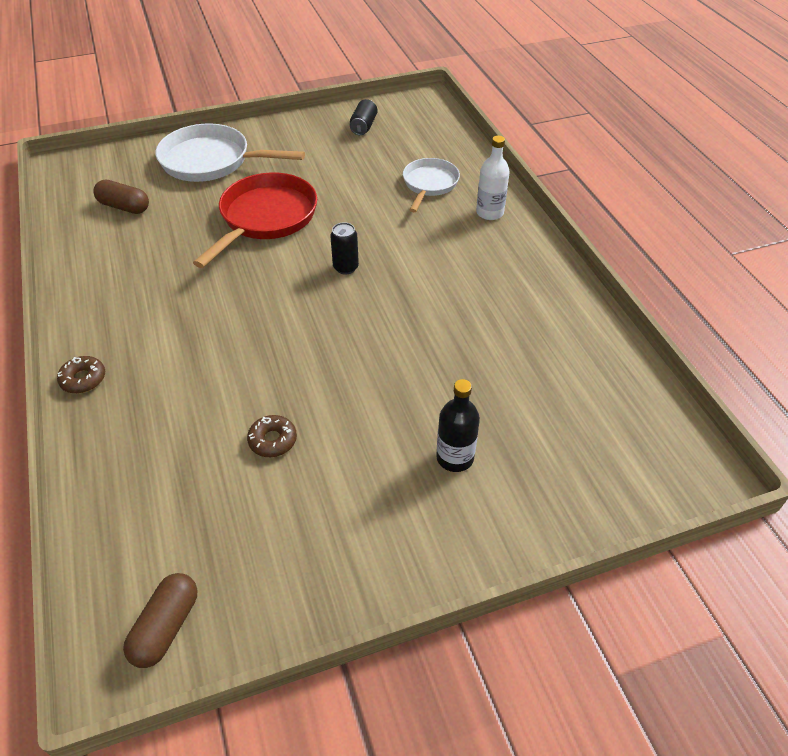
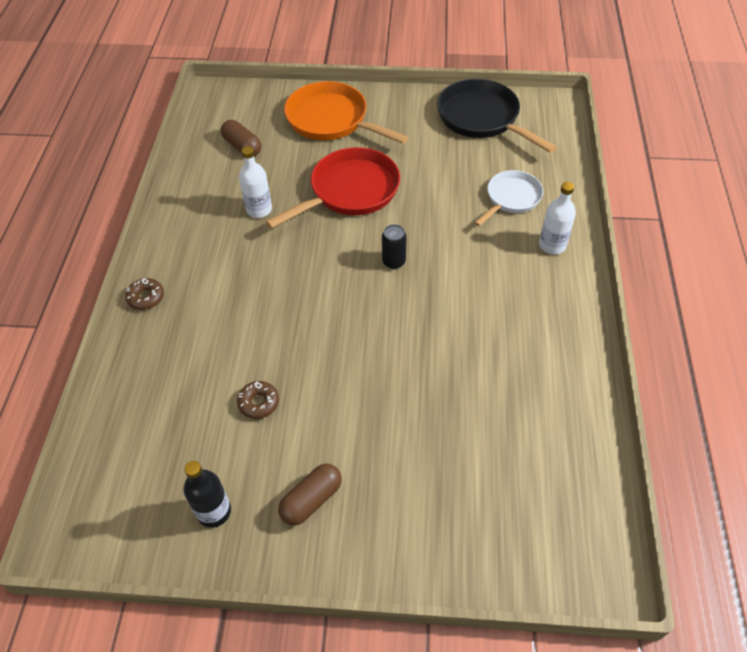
camera: 25 degrees right, 5 degrees up
(166, 627) = (116, 525): brown capsule -> brown capsule (311, 500)
(174, 259) = (259, 209): none -> white bottle
(211, 161) = (331, 120): white pan -> orange pan
(363, 126) = (482, 118): black can -> black pan
(455, 457) = (394, 474): black bottle -> black bottle (214, 511)

